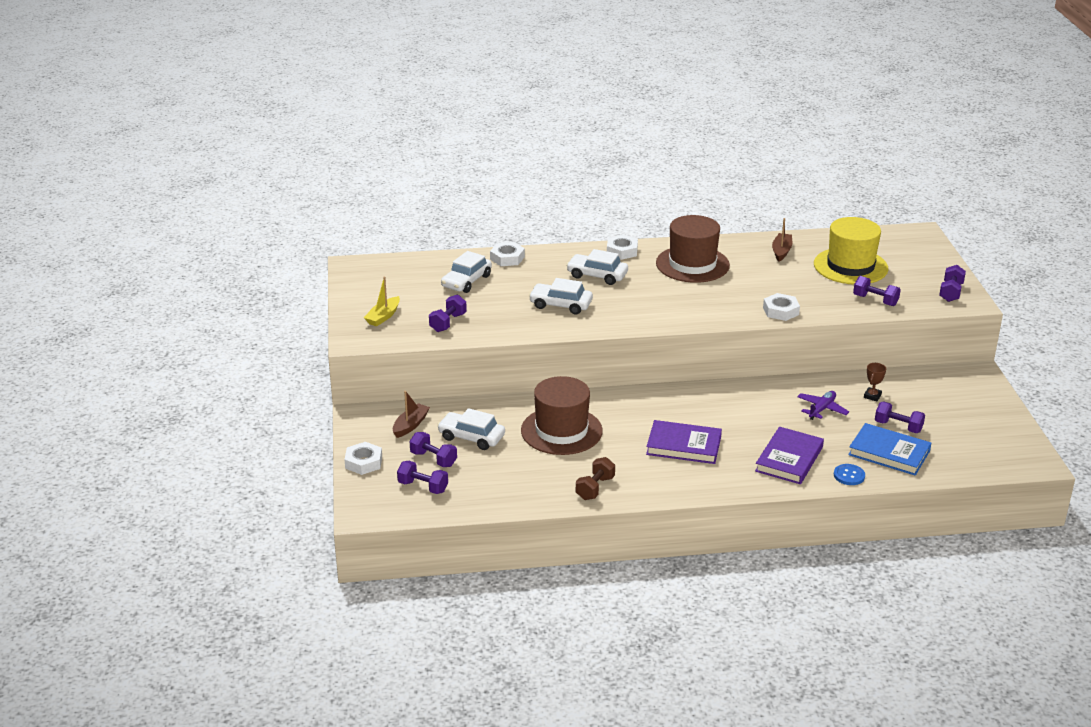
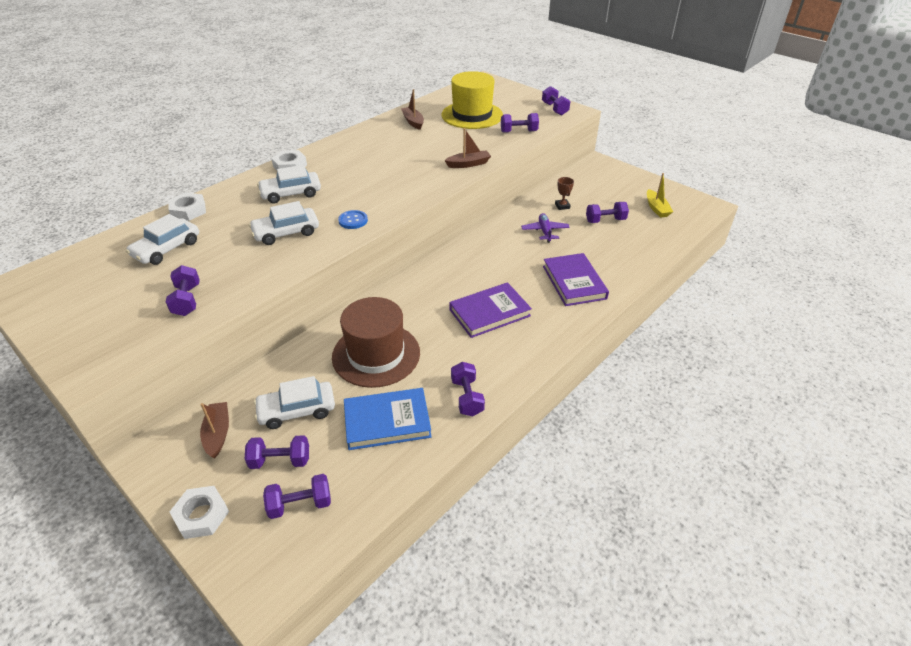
camera: 40 degrees left, 10 degrees up
(383, 317) = (102, 327): yellow boat -> yellow boat (656, 208)
(466, 281) = (167, 249): white car -> white car turned 45 degrees clockwise
(595, 488) = (467, 397): brown dumbbell -> purple dumbbell
(692, 264) = (360, 155): brown hat -> none
(781, 311) = (468, 164): white nut -> brown boat
(849, 475) = (626, 274): blue button -> blue button (353, 220)
(889, 453) = (625, 242): blue book -> blue book (387, 421)

